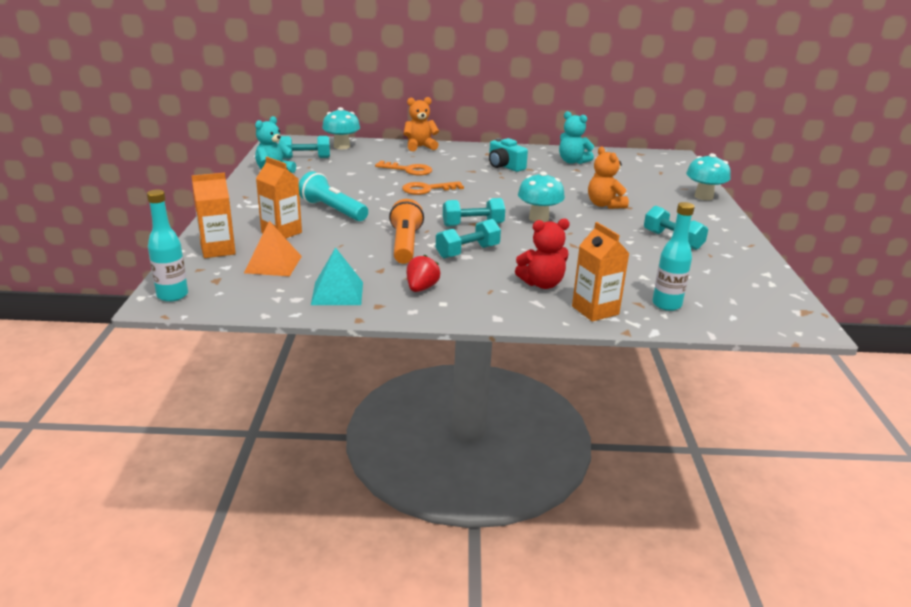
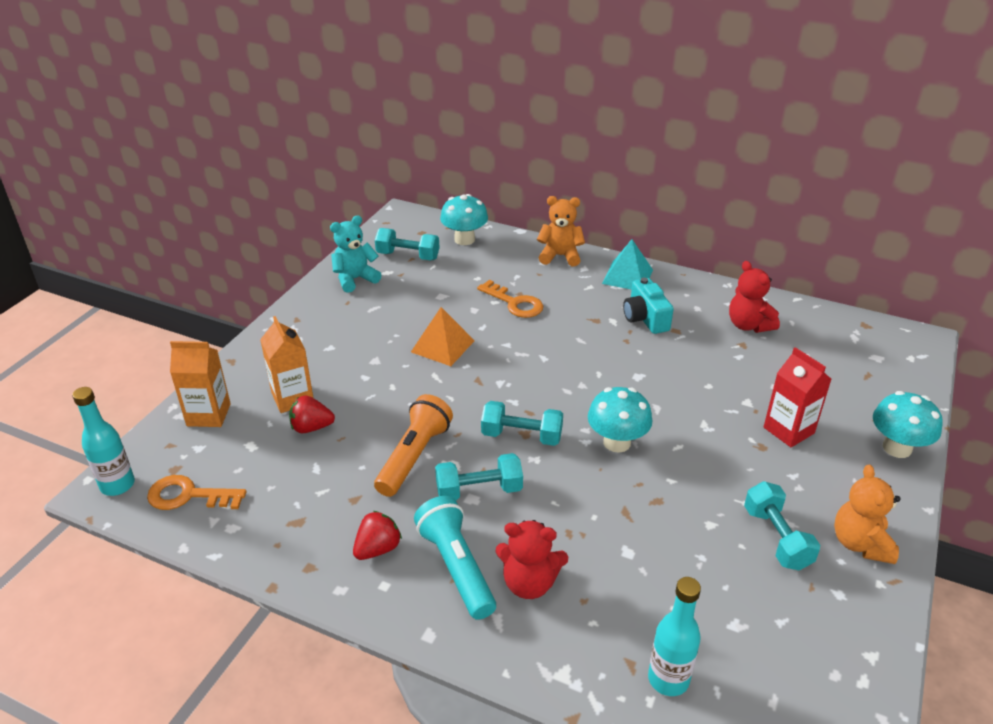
camera: 25 degrees right, 10 degrees up
(273, 264) = (248, 456): orange pyramid -> orange pyramid (443, 346)
(312, 244) = (311, 428): none -> red strawberry
(332, 210) = (374, 367): turquoise flashlight -> turquoise flashlight (456, 567)
(337, 293) = (280, 530): turquoise pyramid -> turquoise pyramid (627, 276)
(427, 189) = (512, 348): orange key -> orange key (189, 496)
(572, 161) = (748, 325): turquoise teddy bear -> red teddy bear
(595, 310) = (561, 660): orange carton -> none
(604, 205) = (729, 433): orange teddy bear -> orange teddy bear (860, 544)
(637, 199) = (788, 430): none -> red carton

